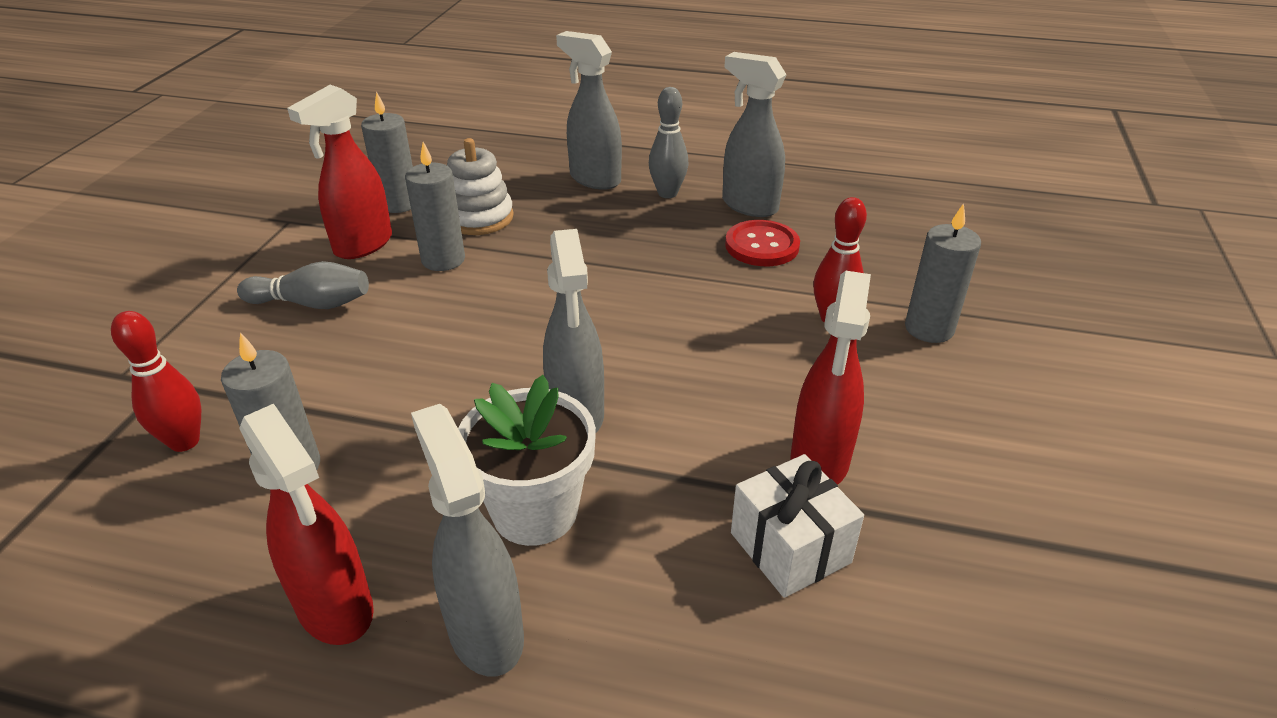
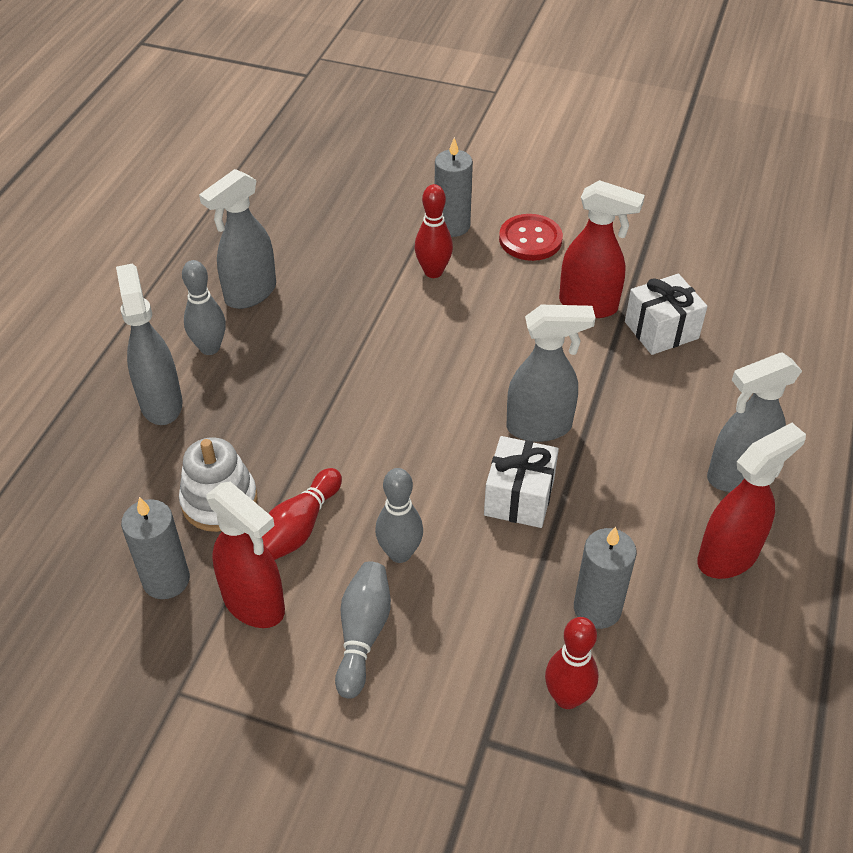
camera: 85 degrees left, 10 degrees up
(401, 319) = (400, 553): none -> grey bowling pin
(443, 260) = (299, 527): grey candle -> red bowling pin
(465, 400) = (519, 497): none -> white gift
(535, 511) = (638, 451): white flower pot -> none
(594, 179) = (161, 403): grey spray bottle -> grey spray bottle turned 120 degrees clockwise
(762, 246) = (322, 295): red button -> red button (530, 239)

